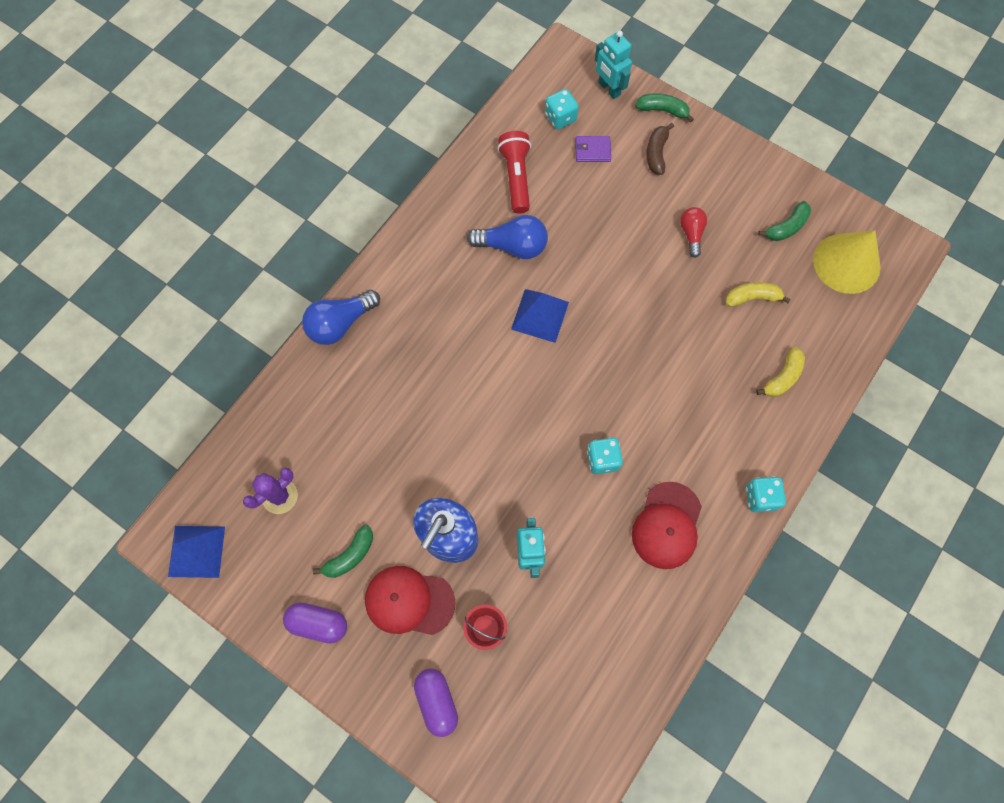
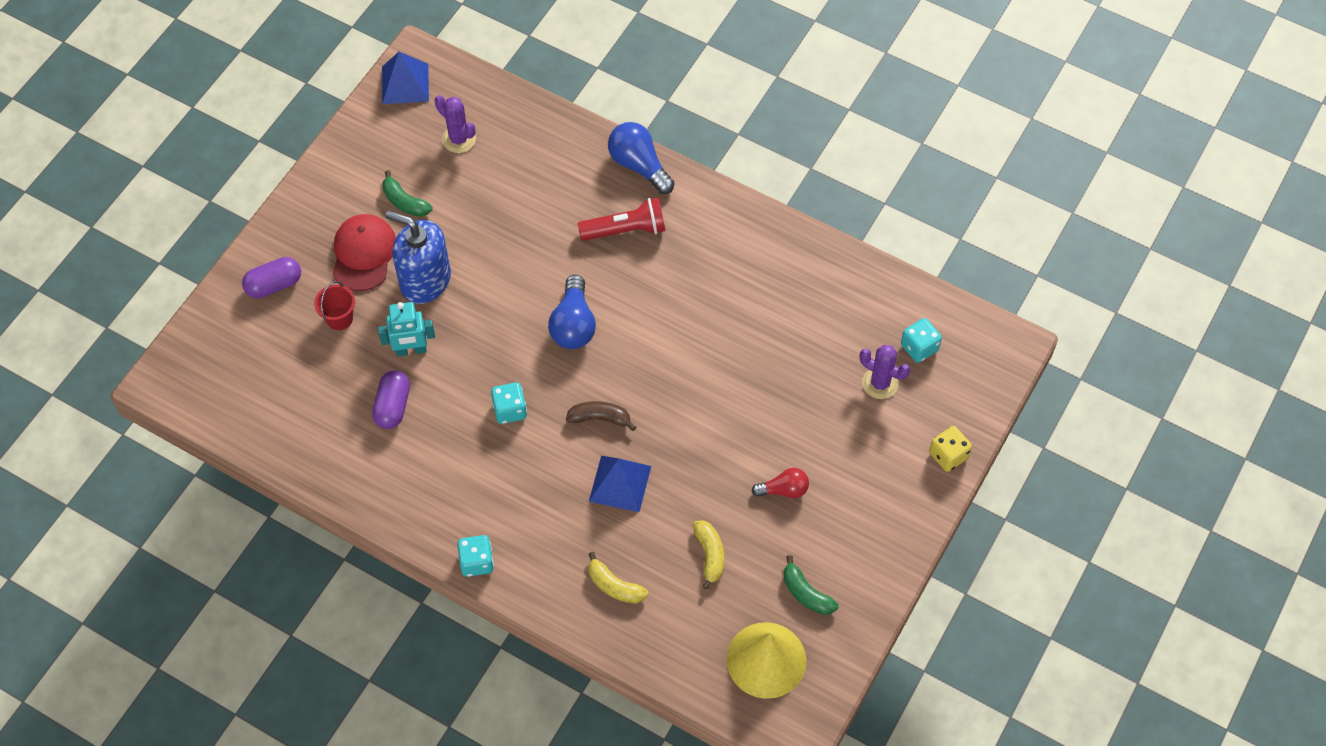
camera: 85 degrees right, 10 degrees down
(318, 623) = (342, 185): purple capsule -> purple capsule (393, 406)
(513, 246) = (746, 311): blue light bulb -> blue light bulb (573, 324)
(516, 177) = (832, 308): red flashlight -> red flashlight (626, 230)
(540, 315) = (666, 343): blue pyramid -> blue pyramid (620, 483)
(592, 150) = (880, 383): purple wallet -> purple cactus
(609, 89) = (968, 396): turquoise robot -> none
(656, 153) = (886, 450): brown banana -> brown banana (600, 418)
(662, 110) = (948, 455): green banana -> yellow dice
(667, 525) = (443, 472): red cap -> none

